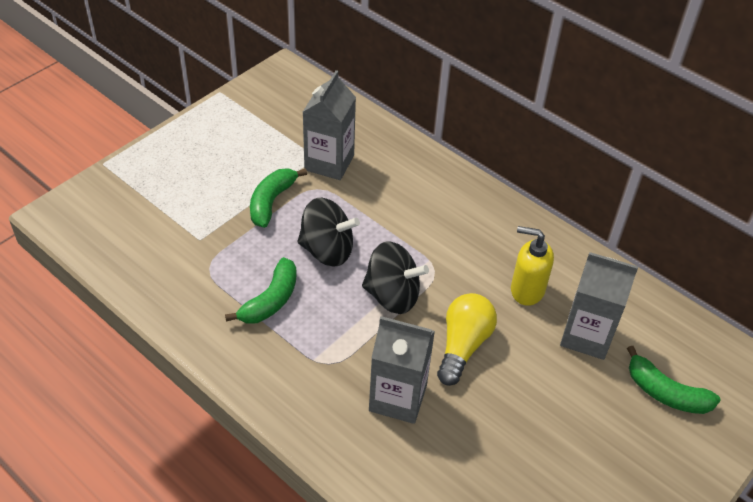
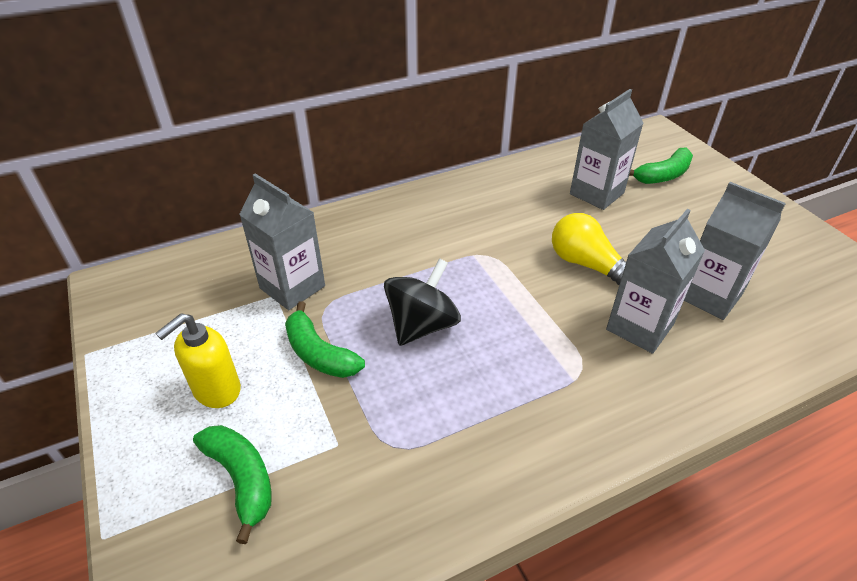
camera: 65 degrees left, 5 degrees down
(271, 300) = (474, 395): green banana -> green banana (241, 479)
(392, 295) = (508, 293): black spinning top -> none
(471, 451) = (709, 296): none -> grey carton
(526, 290) = (535, 208): yellow soap dispenser -> yellow soap dispenser (216, 390)

